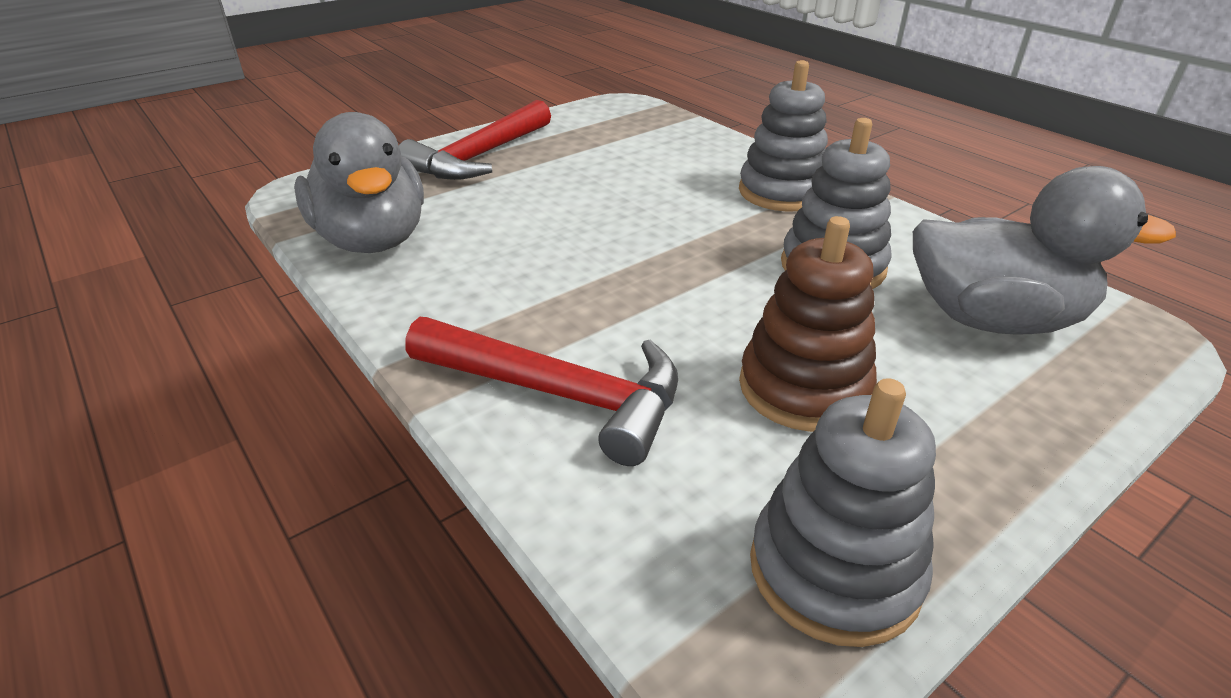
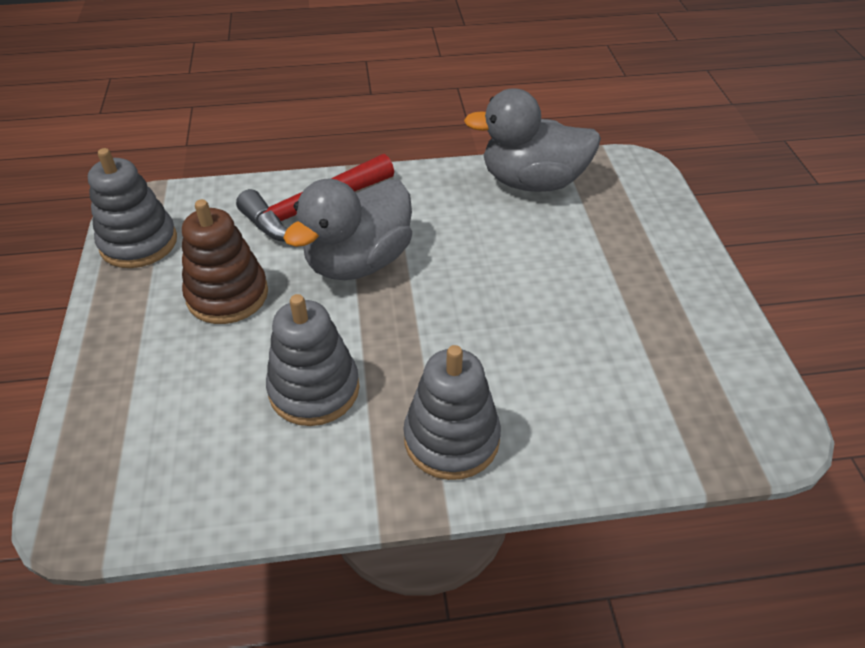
camera: 120 degrees right, 10 degrees up
(479, 157) = (656, 265): red hammer -> none
(992, 319) = (179, 434): grey duck -> grey duck (358, 262)

